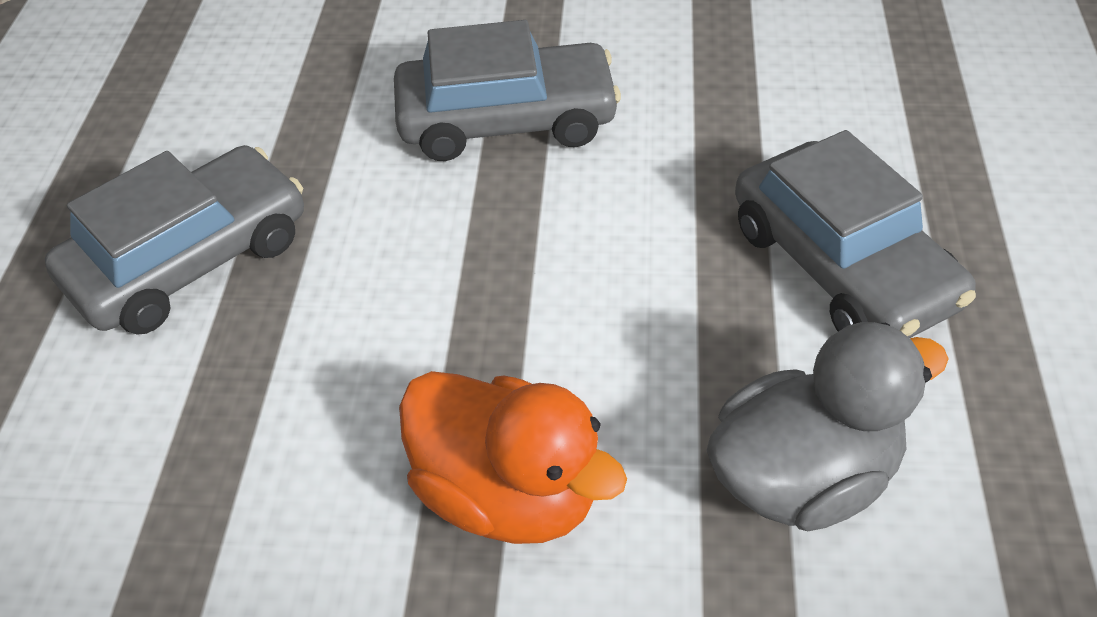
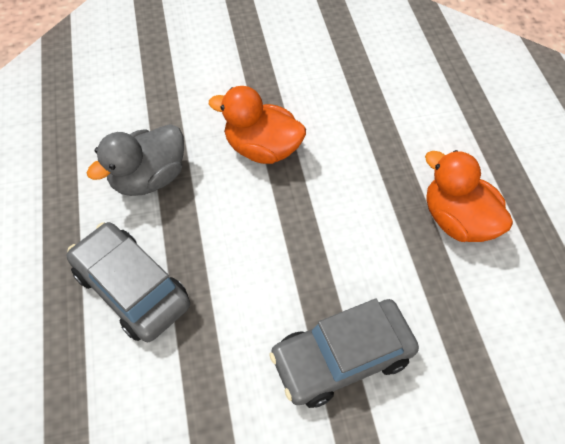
camera: 160 degrees right, 10 degrees up
(189, 260) = (457, 220): grey car -> orange duck

